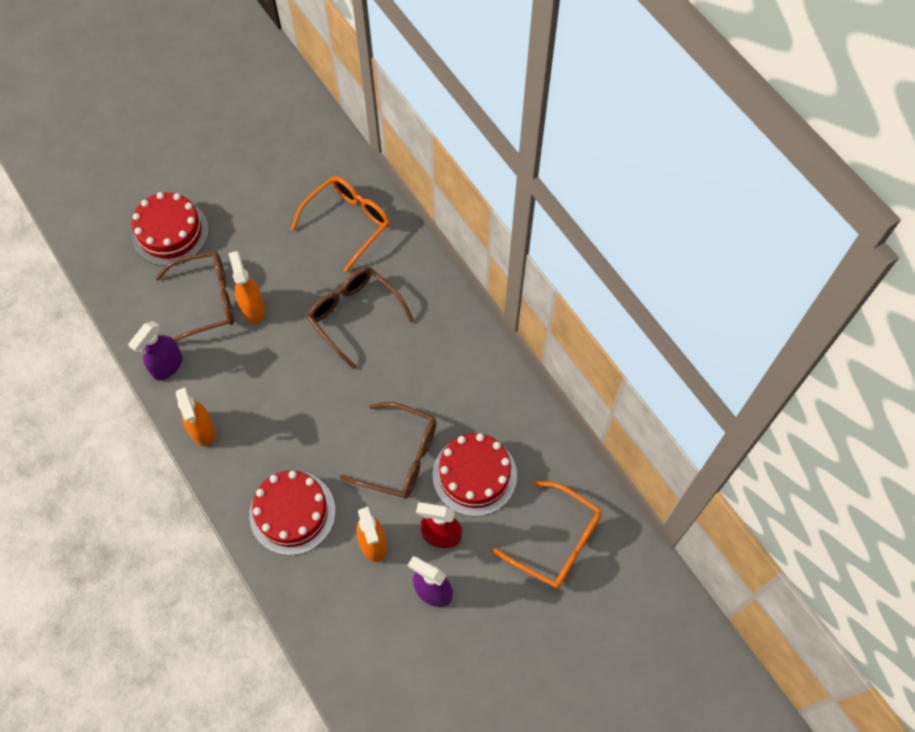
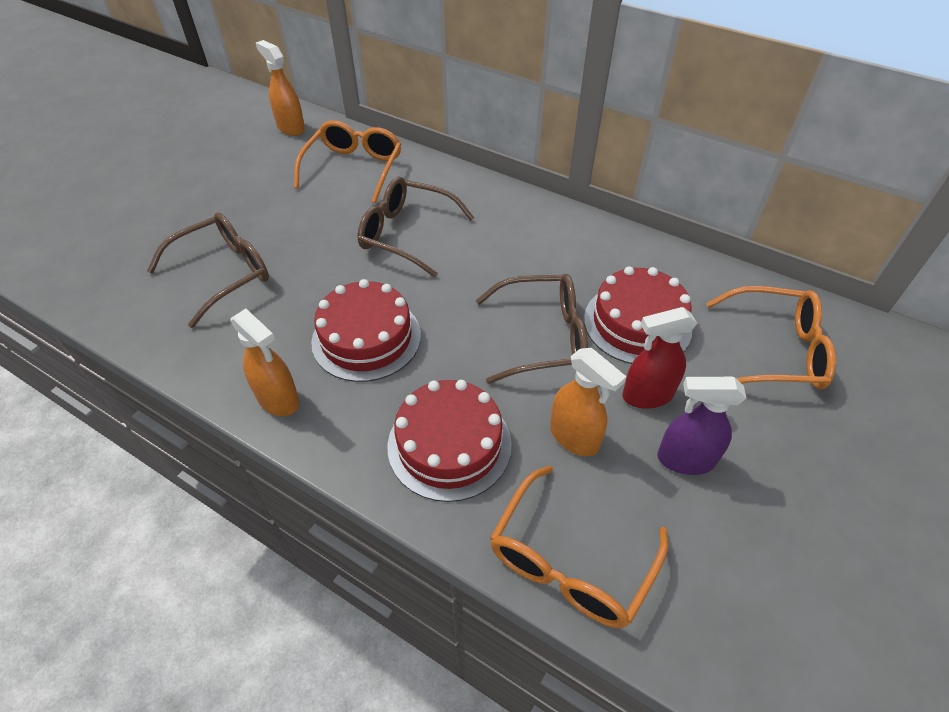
camera: 25 degrees left, 15 degrees down
(167, 366) = (198, 350): purple spray bottle -> none
(170, 232) = (150, 230): red cake -> red cake (366, 338)
(253, 308) = (284, 263): orange spray bottle -> orange spray bottle (291, 128)
(320, 621) = (570, 562): none -> orange glasses

